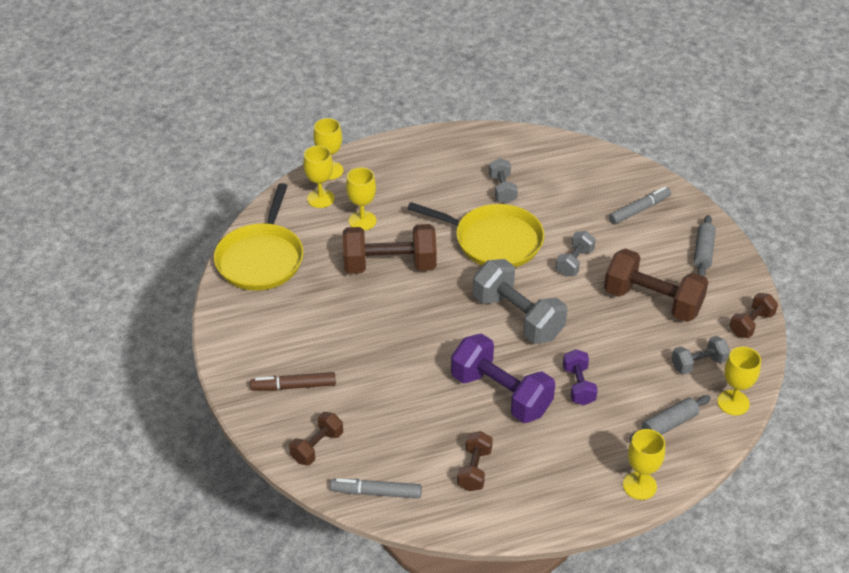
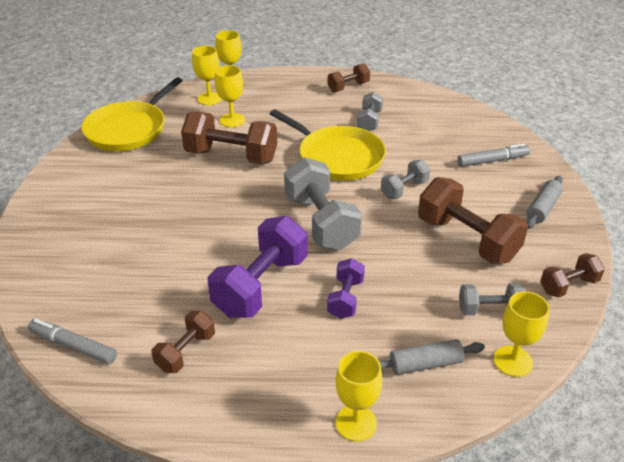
camera: 20 degrees right, 5 degrees down
(293, 386) = (75, 230): brown marker -> none
(317, 447) = (53, 287): brown dumbbell -> brown dumbbell (348, 87)
(501, 394) = (261, 286): purple dumbbell -> purple dumbbell turned 60 degrees clockwise

